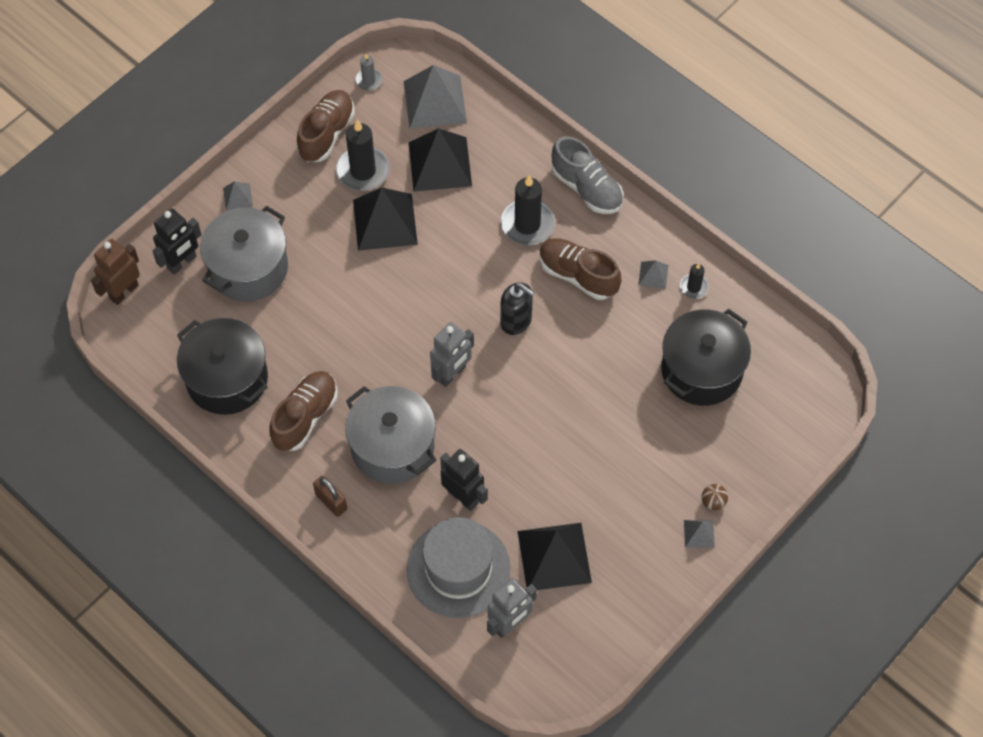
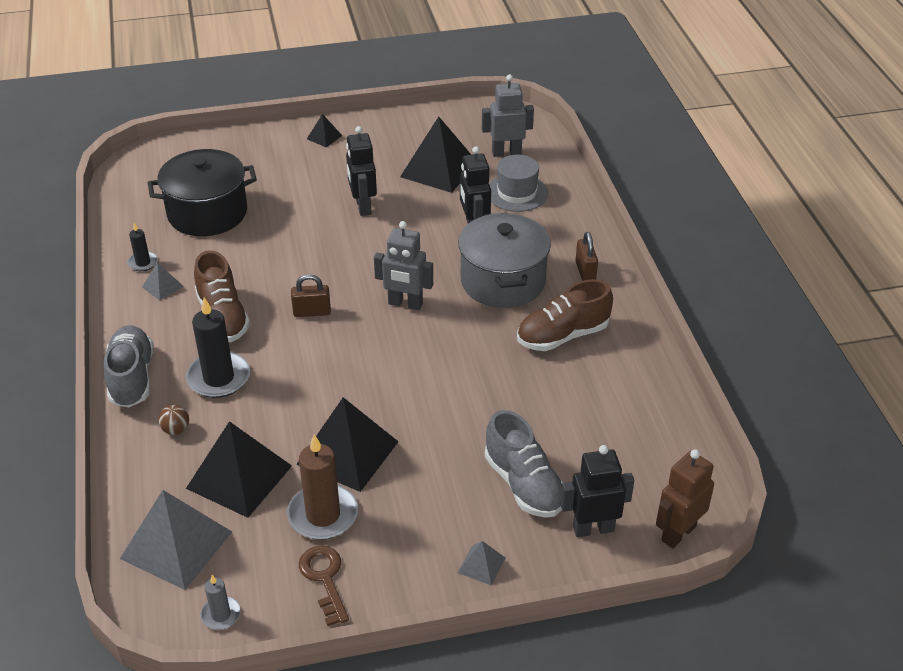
camera: 145 degrees left, 20 degrees down
(124, 292) = (678, 533): brown robot -> brown robot turned 150 degrees clockwise
(227, 379) = (616, 399): black pot -> none
(248, 268) = (524, 484): grey pot -> grey shoe
(326, 134) = (325, 579): brown shoe -> brown key
(363, 171) = (323, 515): black candle -> brown candle
(452, 374) = (405, 304): grey robot -> grey robot turned 150 degrees counterclockwise
(458, 569) = (517, 193): grey hat -> grey hat, size x0.66
(516, 321) = (312, 312): black soap dispenser -> brown padlock
(579, 462) = (363, 206): none -> black robot
(699, 533) = (324, 137): grey pyramid -> black pyramid
(713, 502) = (294, 146): brown ball -> brown ball (176, 429)

